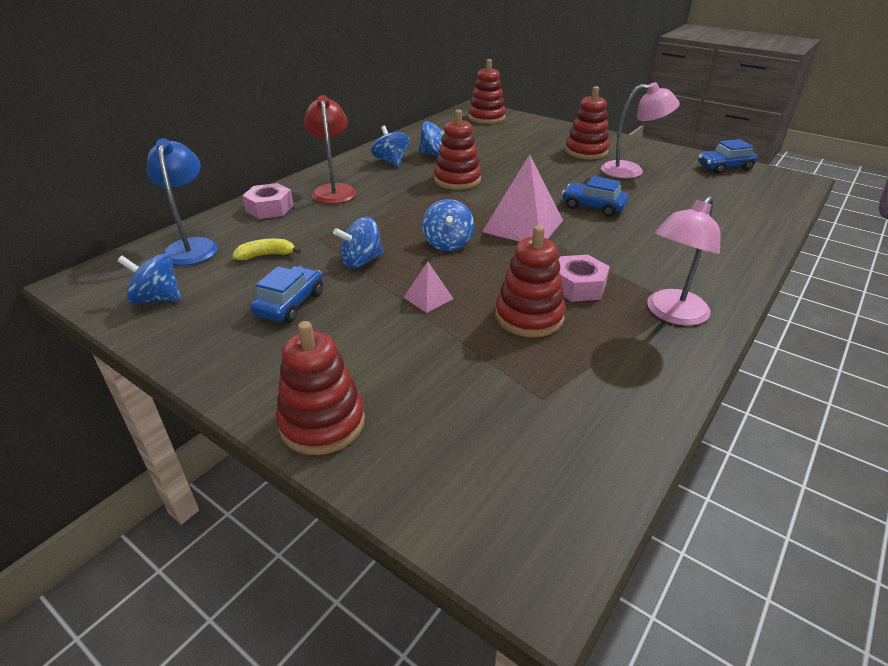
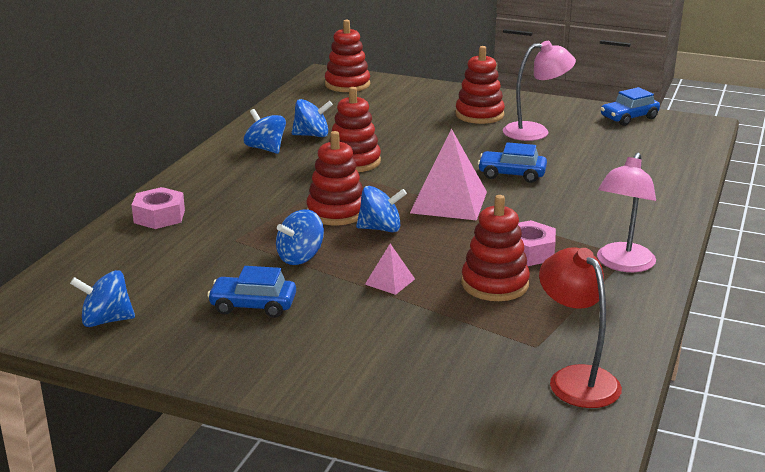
camera: 15 degrees left, 10 degrees down
(192, 246) = (101, 266): blue lamp -> none
(266, 255) = (193, 264): yellow banana -> none
(290, 304) = (253, 305): blue car -> blue car turned 90 degrees counterclockwise
(322, 423) = (353, 394): red stacking toy -> red stacking toy (336, 212)
(334, 190) = (220, 188): red lamp -> red lamp (576, 378)
(448, 243) = (380, 229): blue spinning top -> blue spinning top turned 75 degrees counterclockwise

